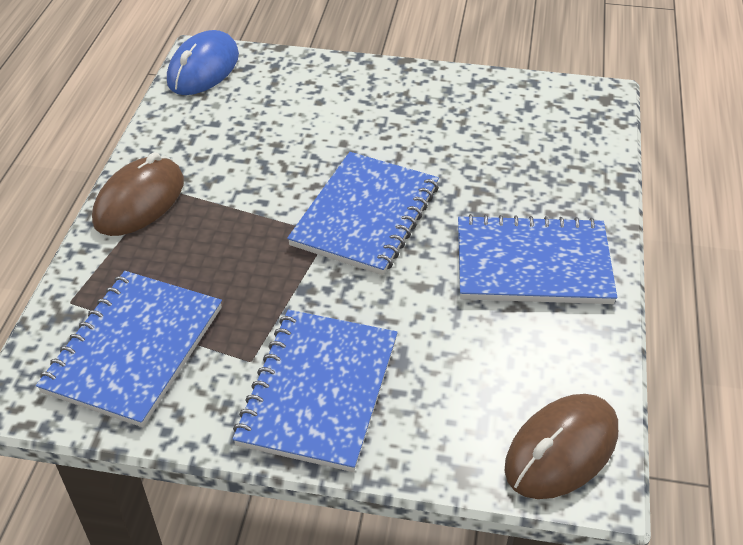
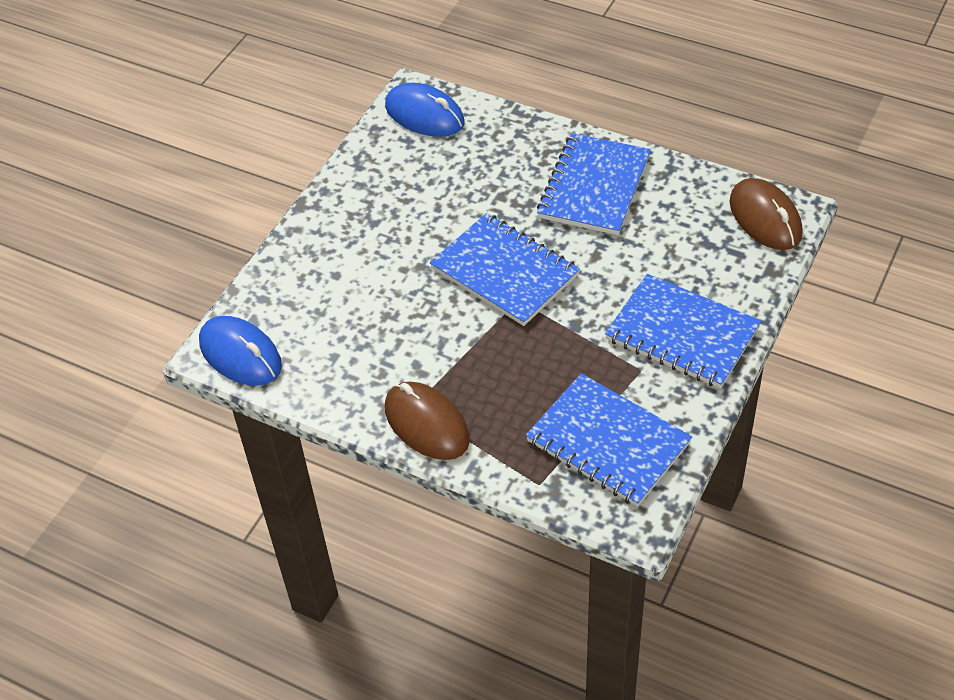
camera: 70 degrees left, 5 degrees up
(572, 110) = (424, 115): none -> blue mouse

